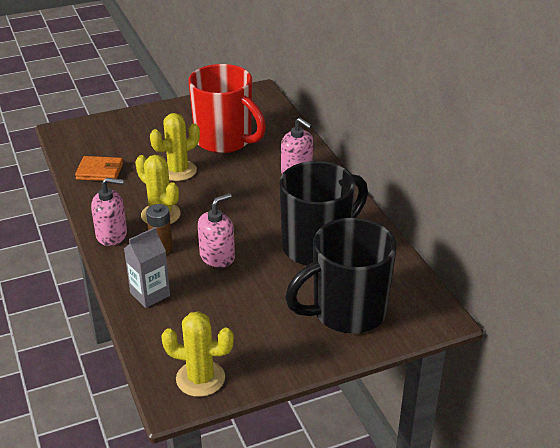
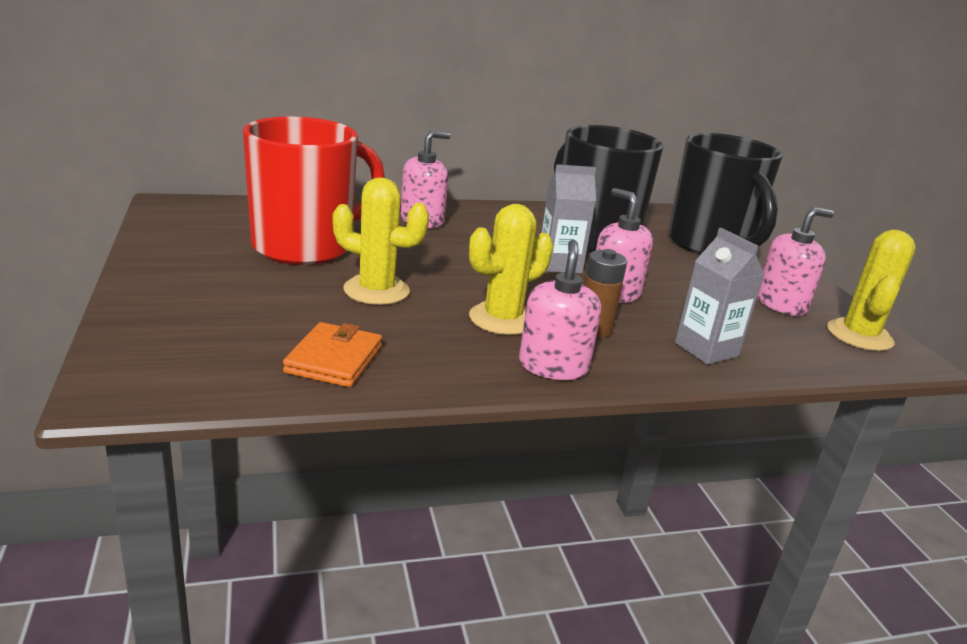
camera: 85 degrees left, 10 degrees down
(178, 171) = (376, 290): yellow cactus -> yellow cactus turned 45 degrees counterclockwise
(239, 341) = (781, 304): none -> pink soap dispenser
(254, 232) = (559, 265): none -> grey carton

